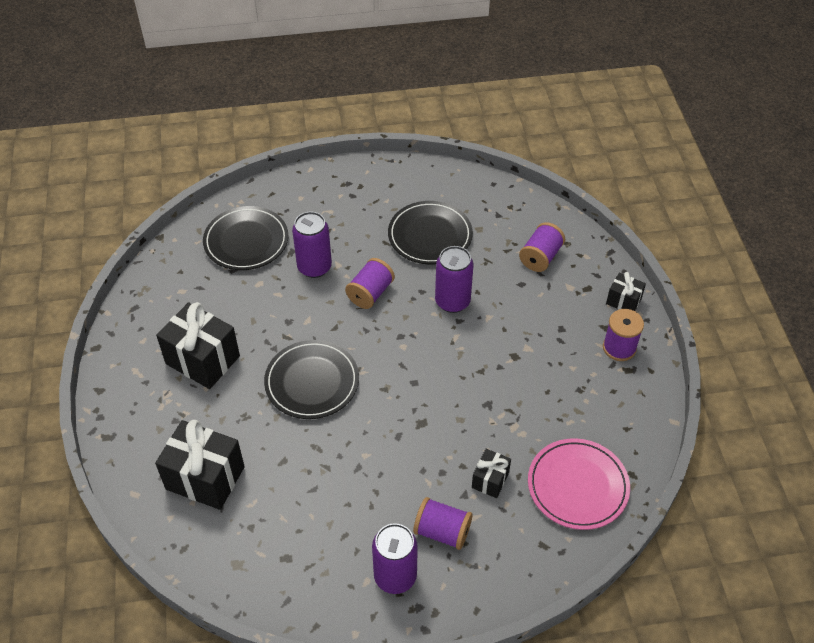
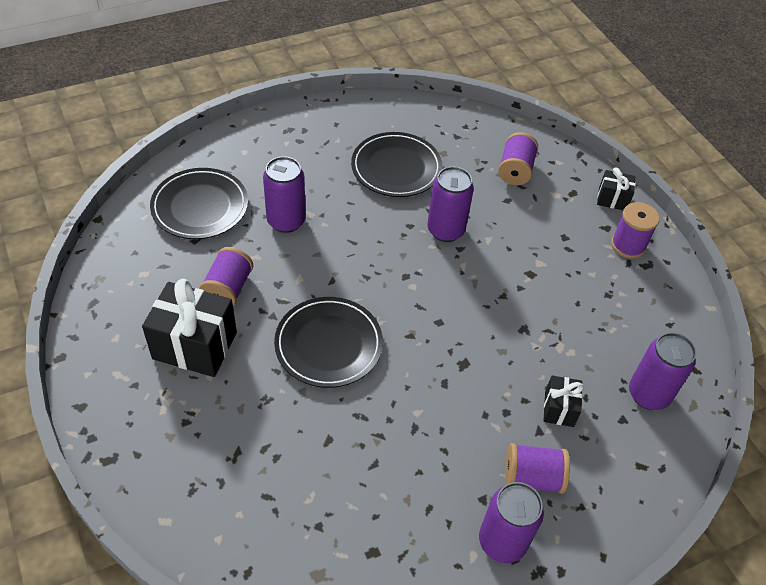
camera: 20 degrees left, 0 degrees up
(205, 478) = (244, 481): black gift -> none
(370, 293) = (356, 237): purple spool -> purple spool (228, 288)
(577, 486) = (648, 394): pink plate -> purple can

